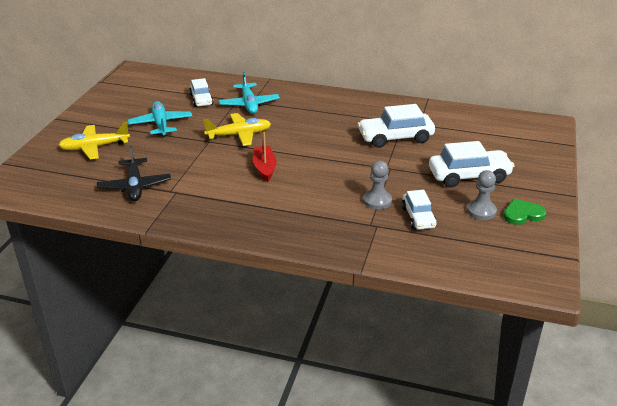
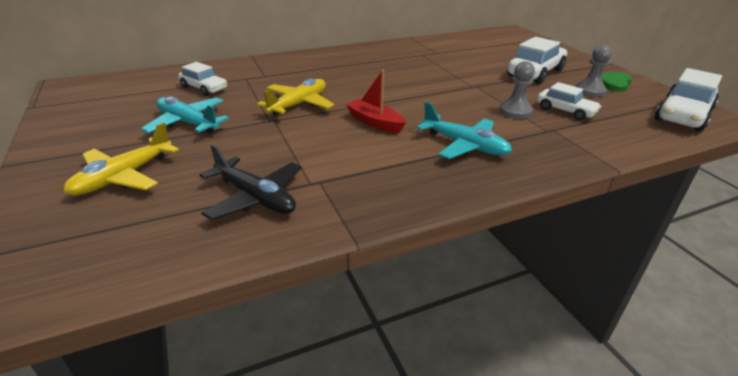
camera: 40 degrees left, 0 degrees up
(249, 104) = (265, 78): turquoise plane -> turquoise plane (464, 145)
(395, 138) = (438, 65): white car -> white car (683, 115)

